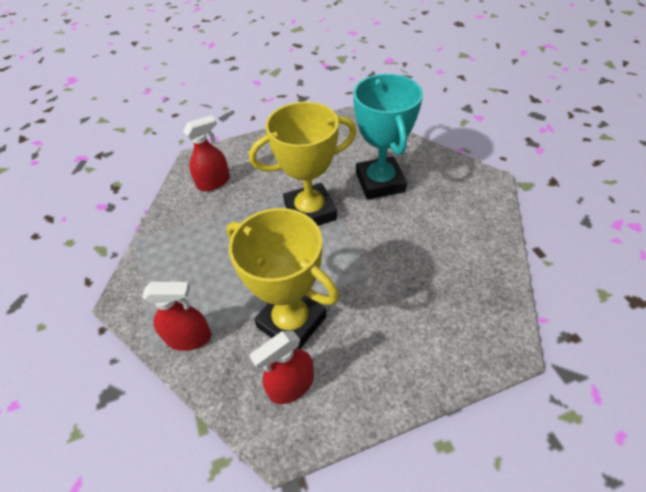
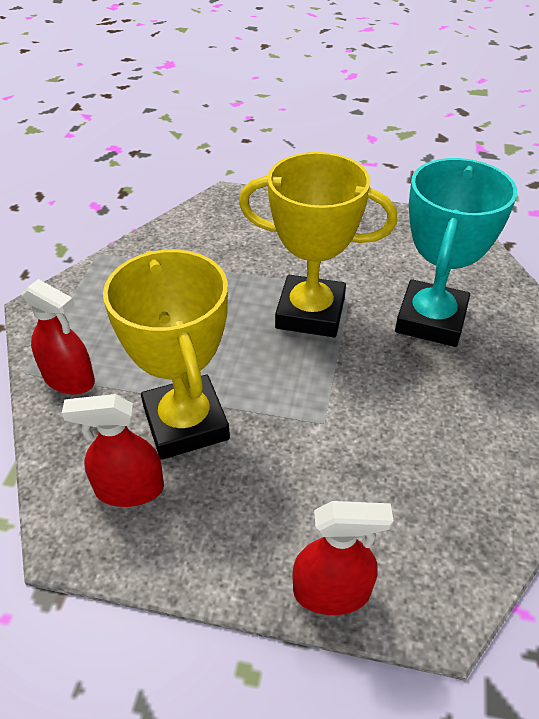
camera: 30 degrees right, 5 degrees down
(213, 182) = (226, 230): red spray bottle -> red spray bottle (331, 592)

